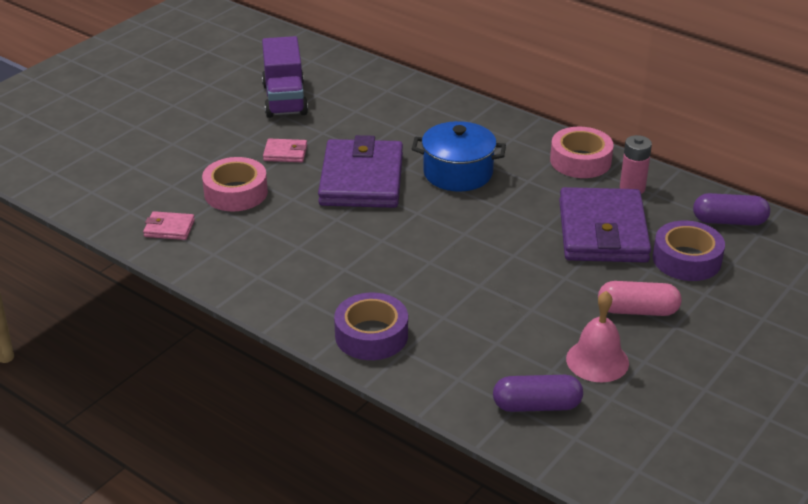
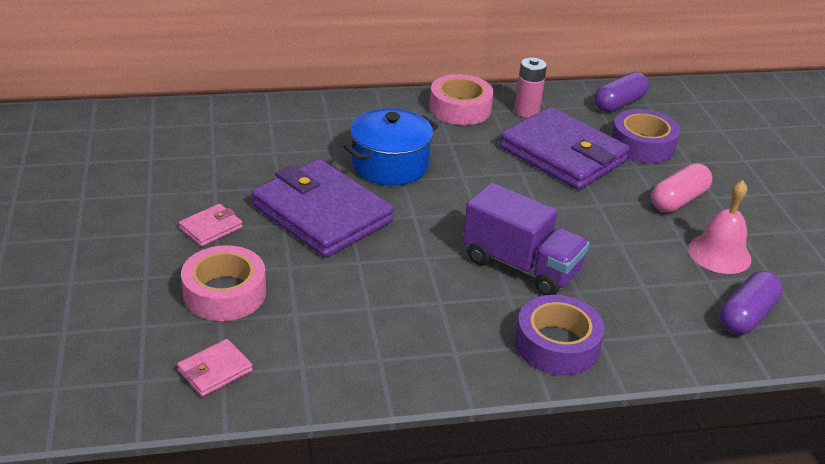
camera: 50 degrees left, 0 degrees up
(285, 99) = (125, 178): purple truck -> purple truck (521, 266)

